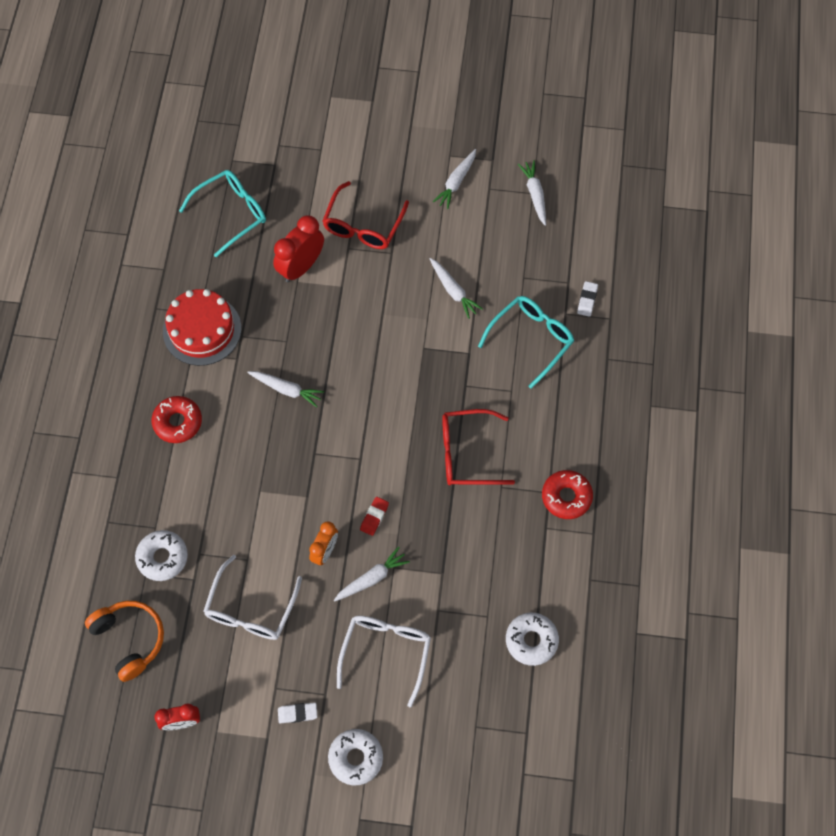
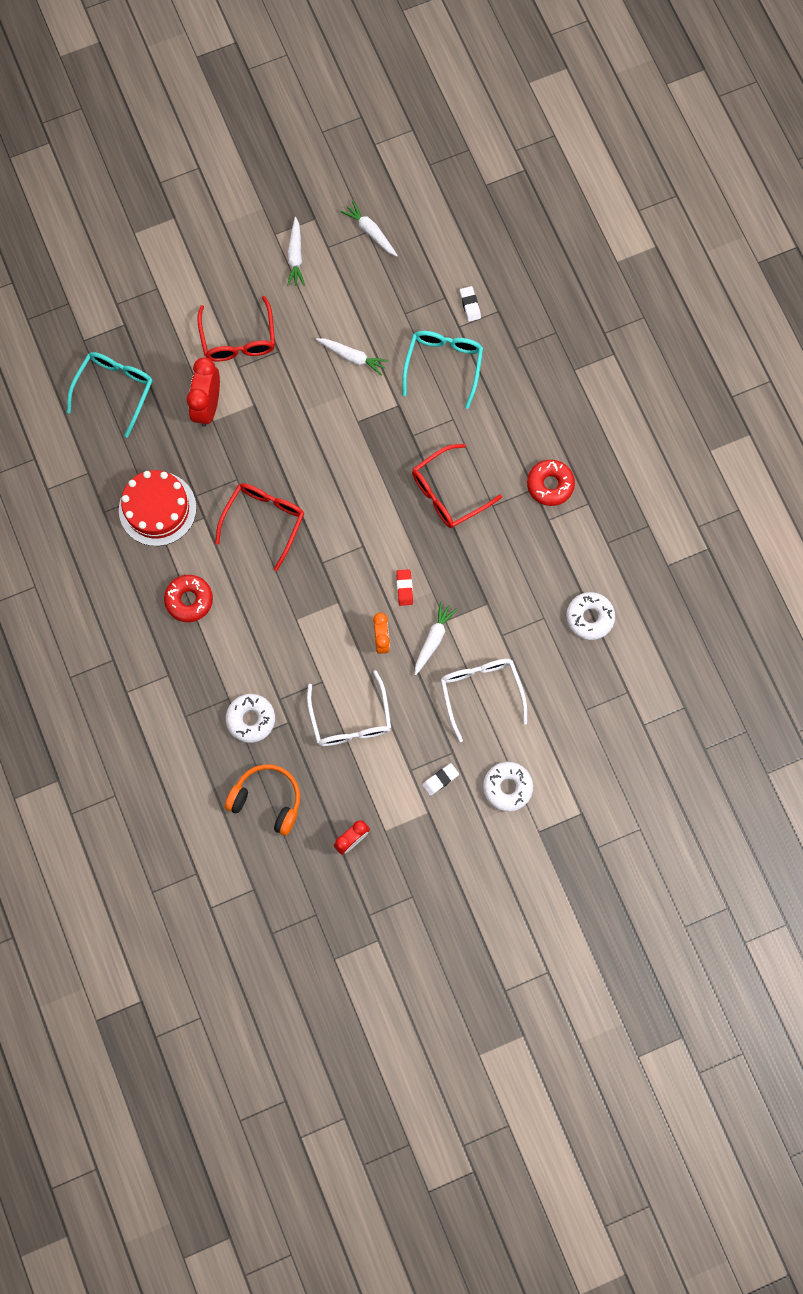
camera: 30 degrees left, 10 degrees up
(286, 389) = (264, 521): white carrot -> red glasses

